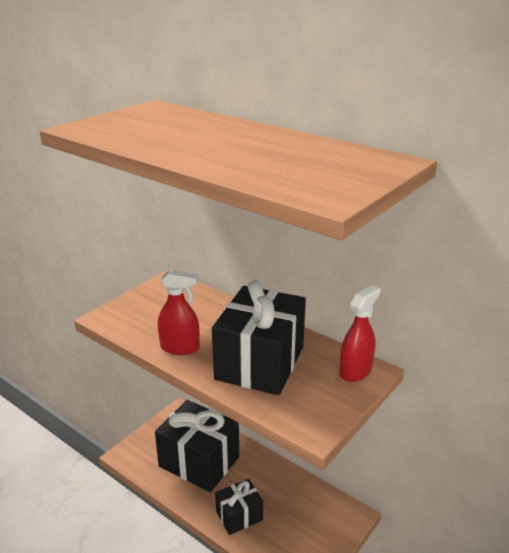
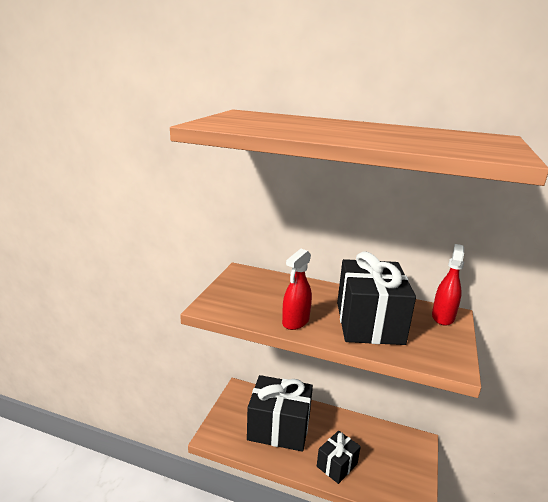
camera: 20 degrees left, 5 degrees down
(180, 348) = (295, 322): red spray bottle -> red spray bottle turned 135 degrees clockwise

